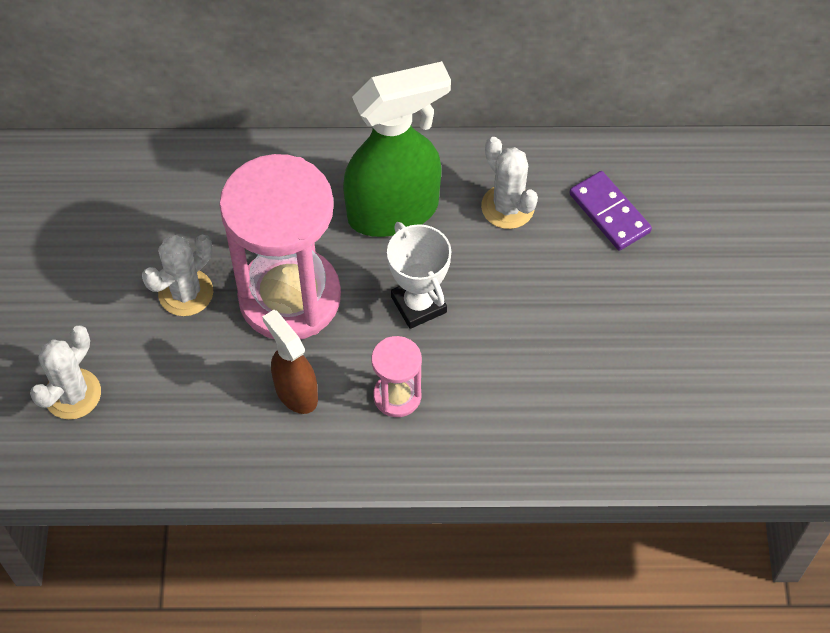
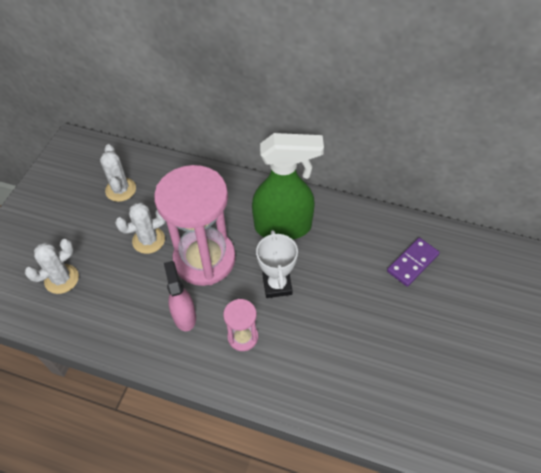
camera: 20 degrees right, 5 degrees down
(295, 392) = (184, 316): brown spray bottle -> pink spray bottle
(507, 207) = (351, 242): white cactus -> white cactus (120, 190)
(609, 213) = (412, 263): purple domino -> purple domino turned 60 degrees clockwise

